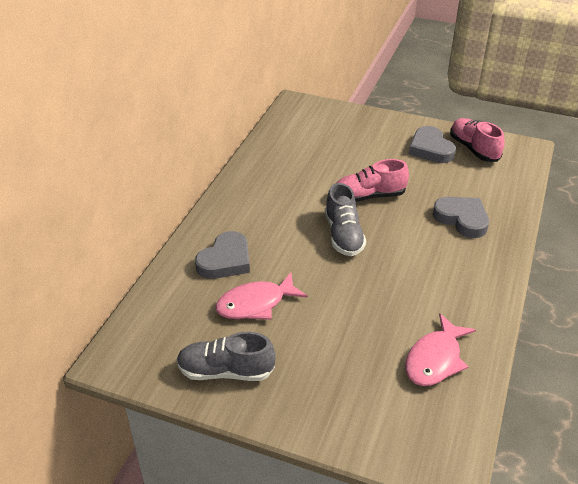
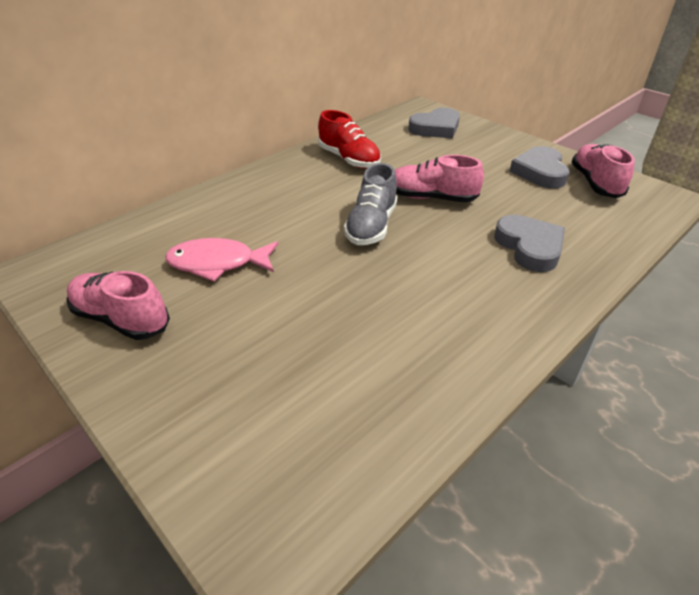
camera: 25 degrees right, 0 degrees up
(225, 260) = (228, 216): grey heart -> grey heart (436, 128)
(226, 371) = (121, 319): grey shoe -> pink shoe
(278, 176) = (349, 159): none -> red shoe
(435, 359) = (372, 394): pink fish -> none

